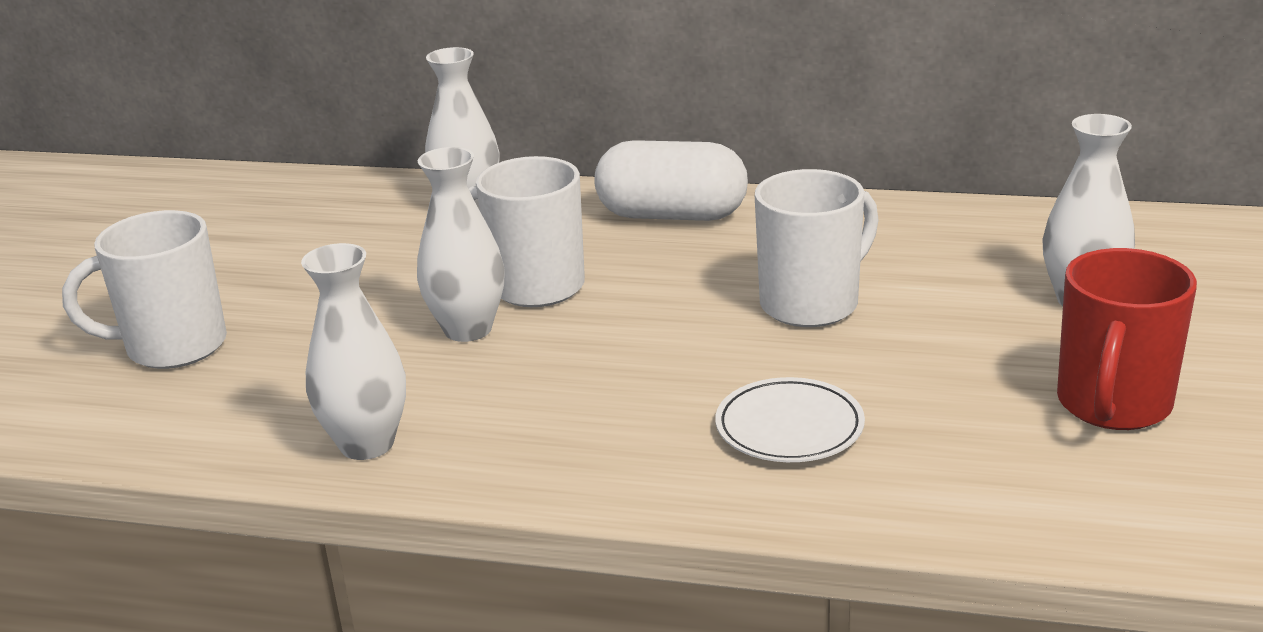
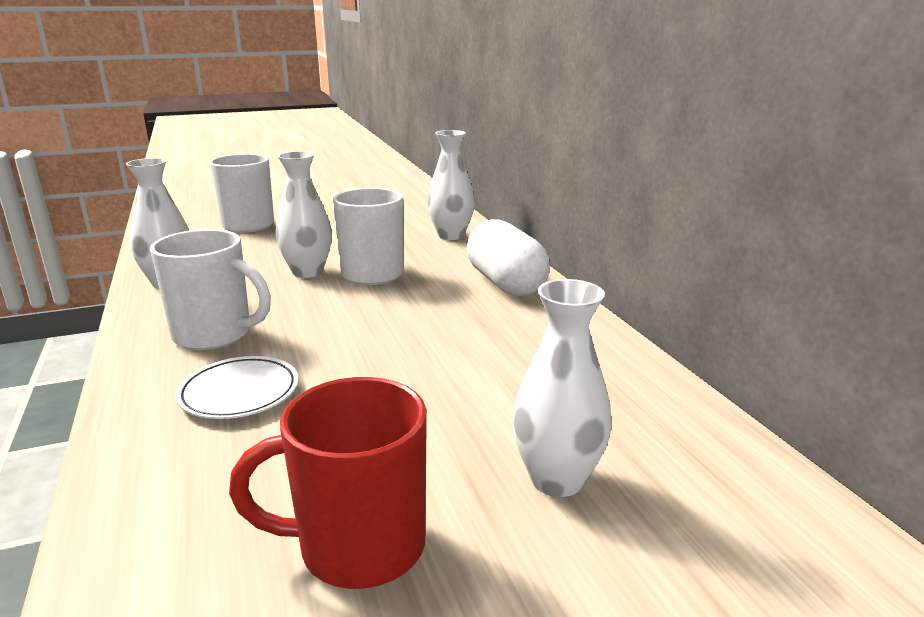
camera: 55 degrees right, 5 degrees down
(812, 304) = (427, 357): white mug -> white mug (215, 335)

